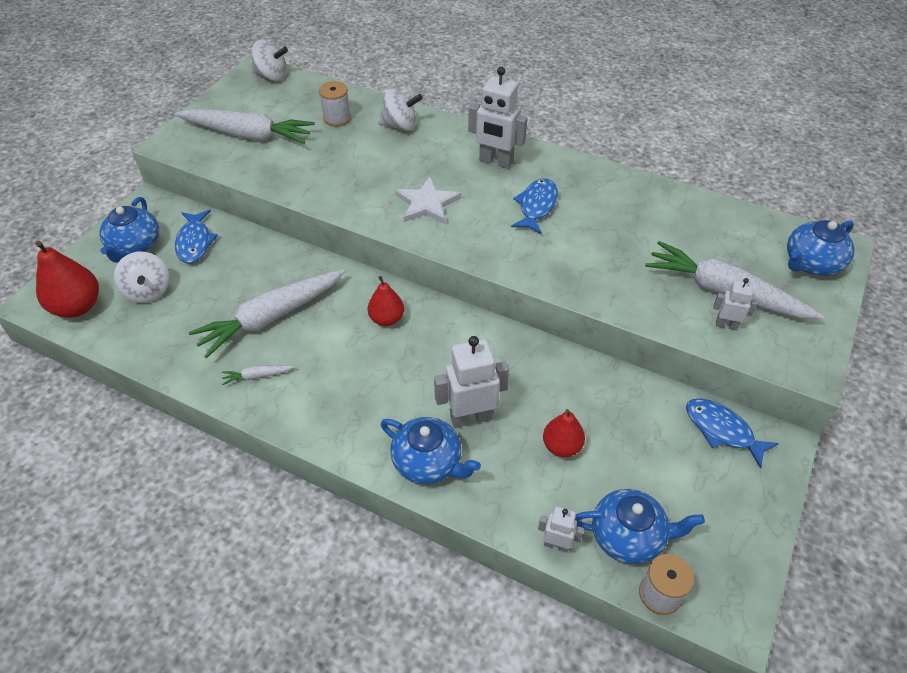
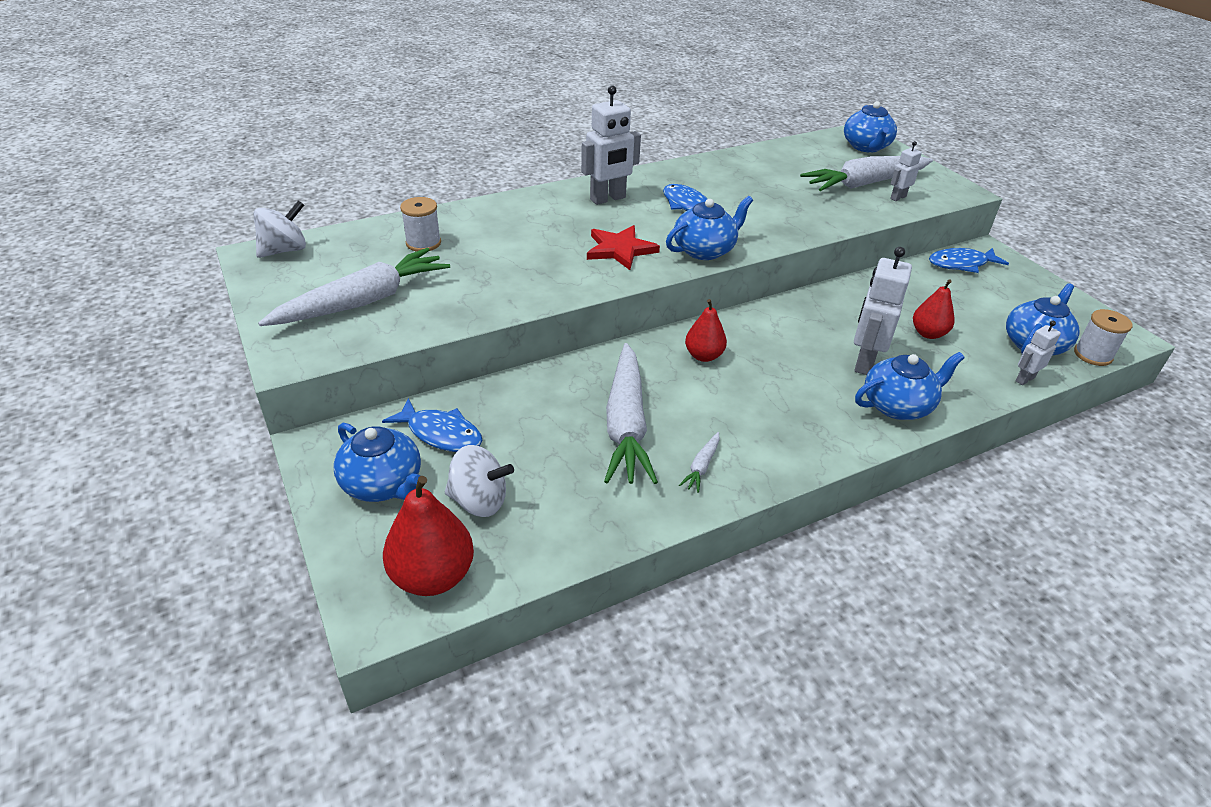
camera: 55 degrees left, 10 degrees down
(400, 125) = (489, 218): white spinning top -> none
(427, 204) = (620, 250): white star -> red star
(476, 245) = (705, 250): none -> blue teapot

